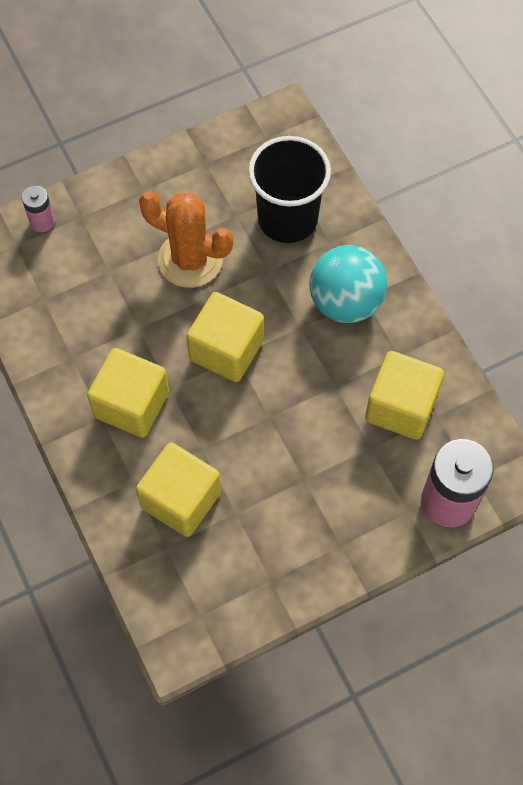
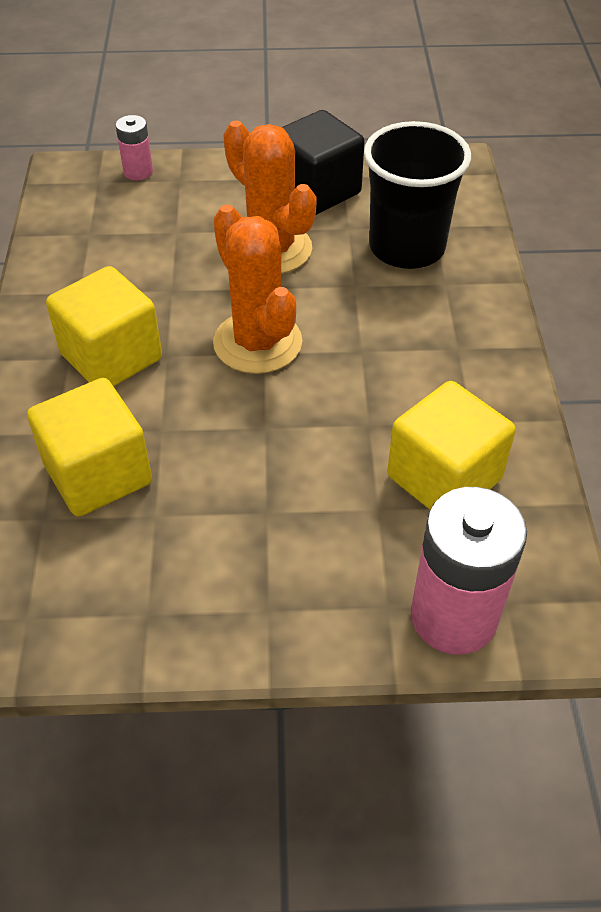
camera: 25 degrees right, 15 degrees down
(193, 187) = (317, 191): none -> black cube
(226, 350) = (257, 343): yellow cube -> orange cactus
(345, 302) = (432, 344): turquoise ball -> none

